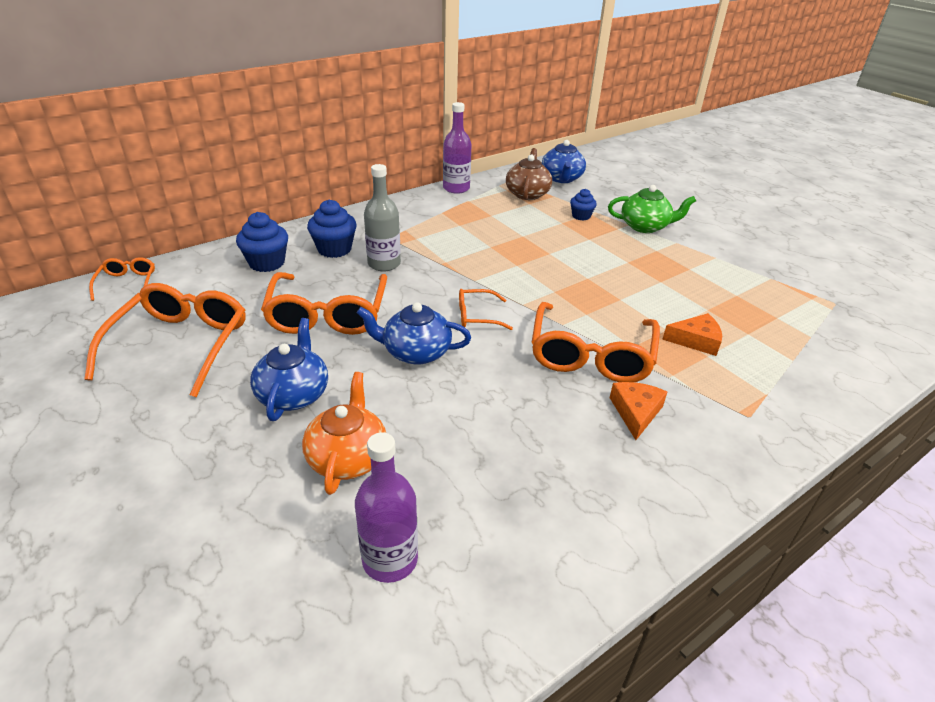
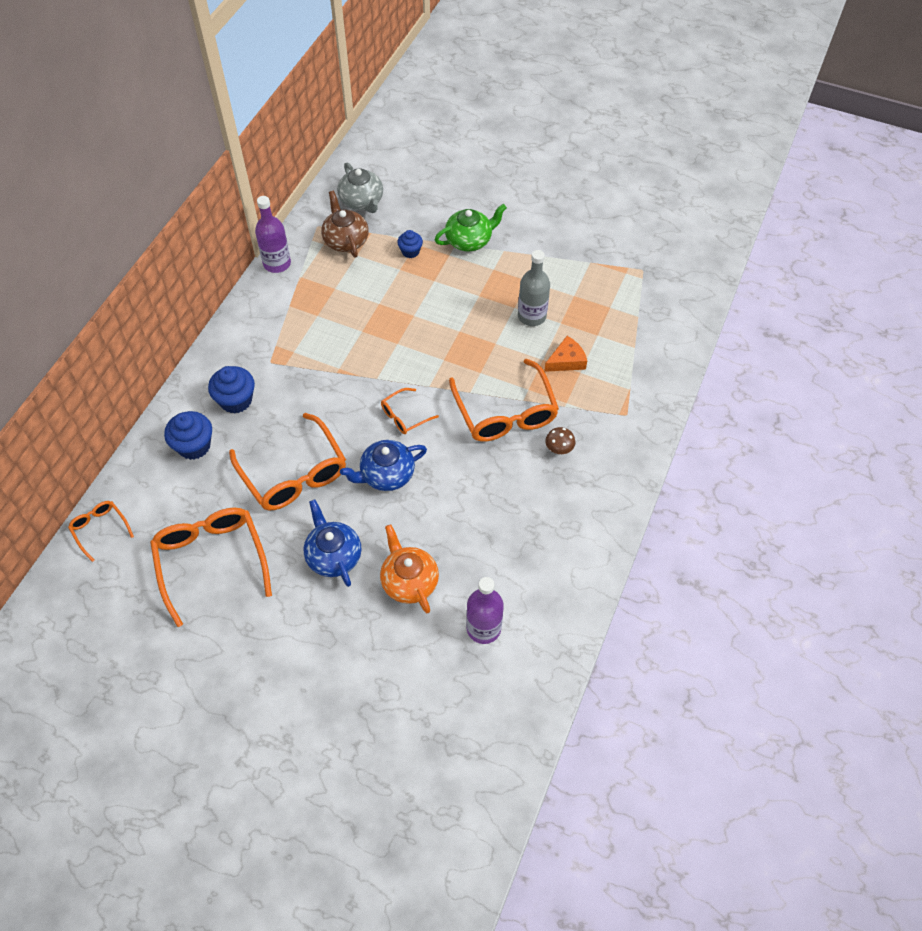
camera: 30 degrees left, 20 degrees up
(384, 264) = (291, 396): grey bottle -> grey bottle (532, 316)
(561, 178) = (362, 201): blue teapot -> grey teapot
(636, 412) = (559, 448): orange cheese -> brown mushroom

